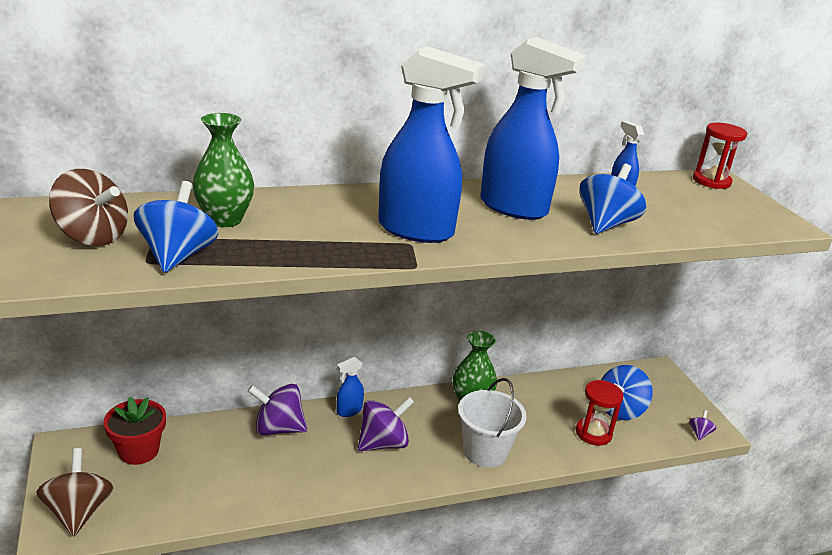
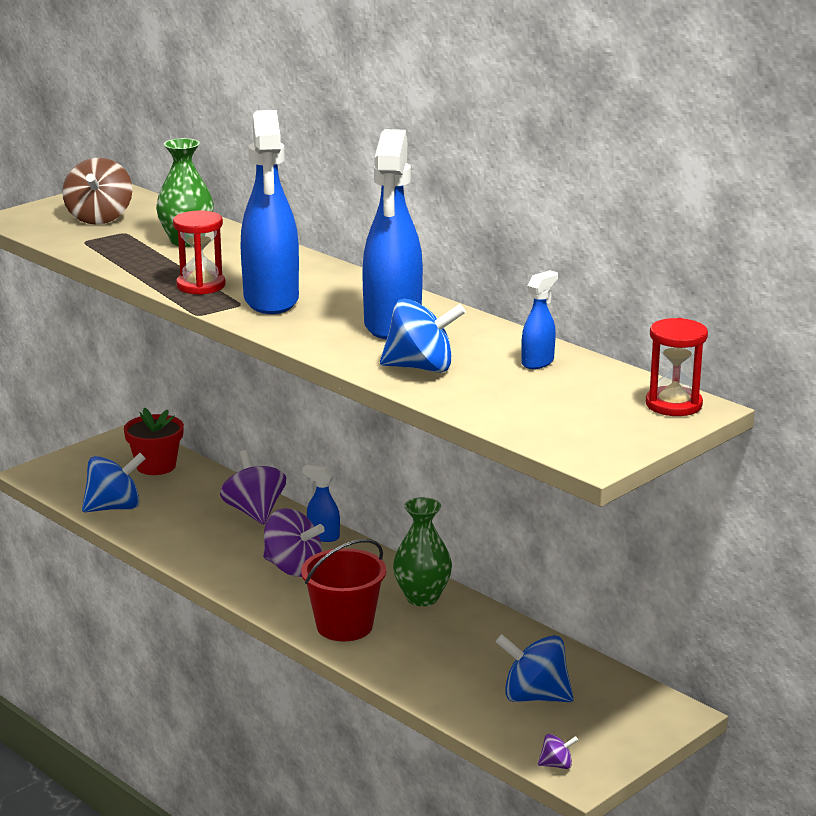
camera: 65 degrees right, 5 degrees down
(79, 512) = (65, 472): brown spinning top -> none
(178, 256) = (105, 246): blue spinning top -> blue spinning top (114, 507)
(485, 451) = (344, 626): white bucket -> red bucket
(593, 433) = (460, 687): red hourglass -> red hourglass (201, 286)

